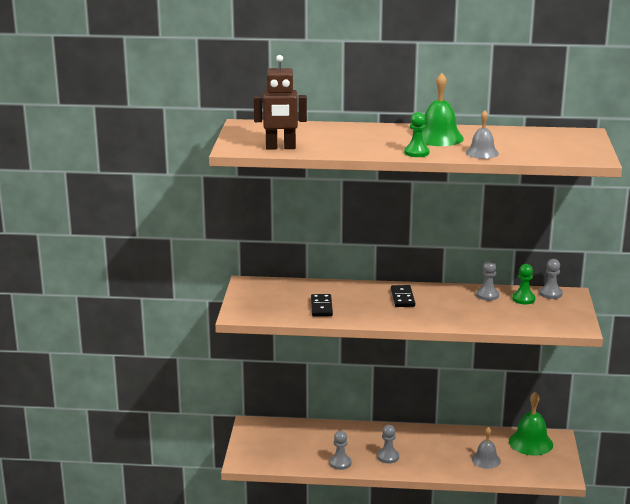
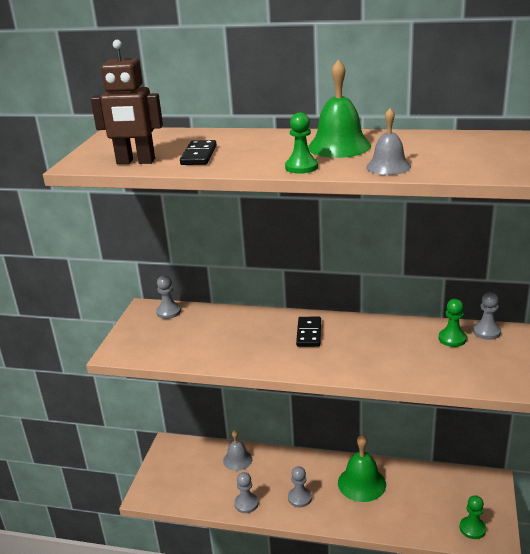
camera: 10 degrees right, 5 degrees up
(321, 307) = (212, 344): black domino -> black domino (199, 155)
(486, 460) = (408, 509): grey bell -> grey bell (237, 460)
(487, 295) = (409, 332): grey pawn -> grey pawn (168, 312)
(530, 443) = (462, 487): green bell -> green bell (361, 483)
(543, 470) = (472, 528): none -> green pawn

